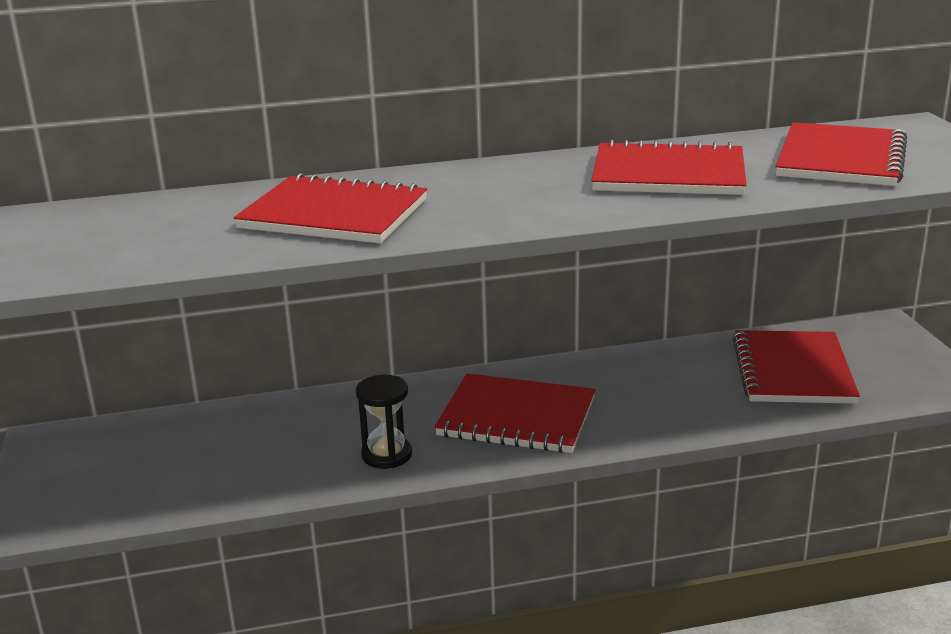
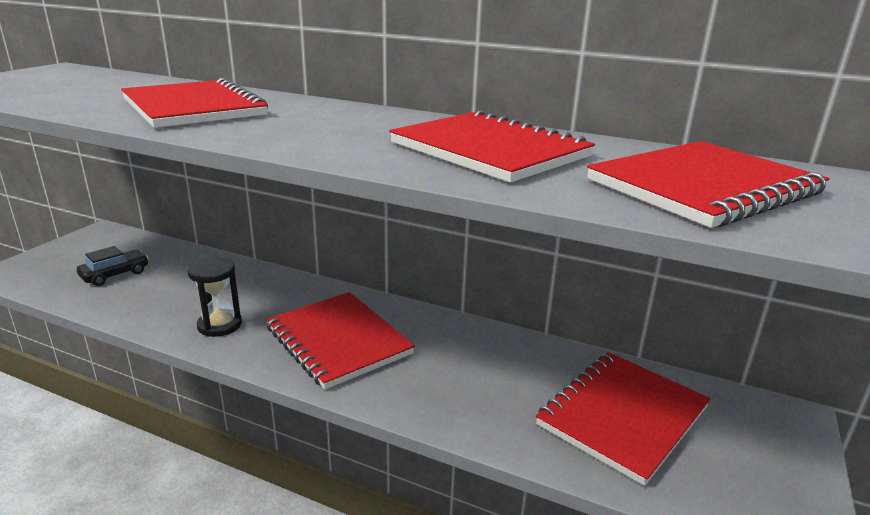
camera: 35 degrees right, 0 degrees up
(172, 467) = (115, 274): none -> black car

